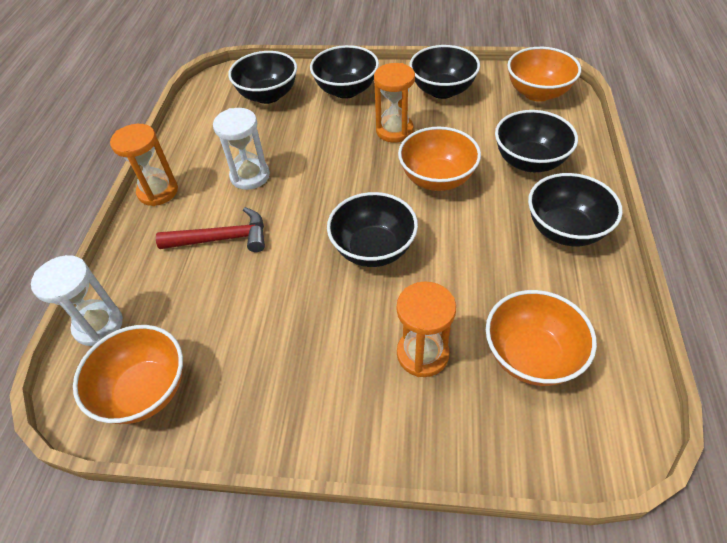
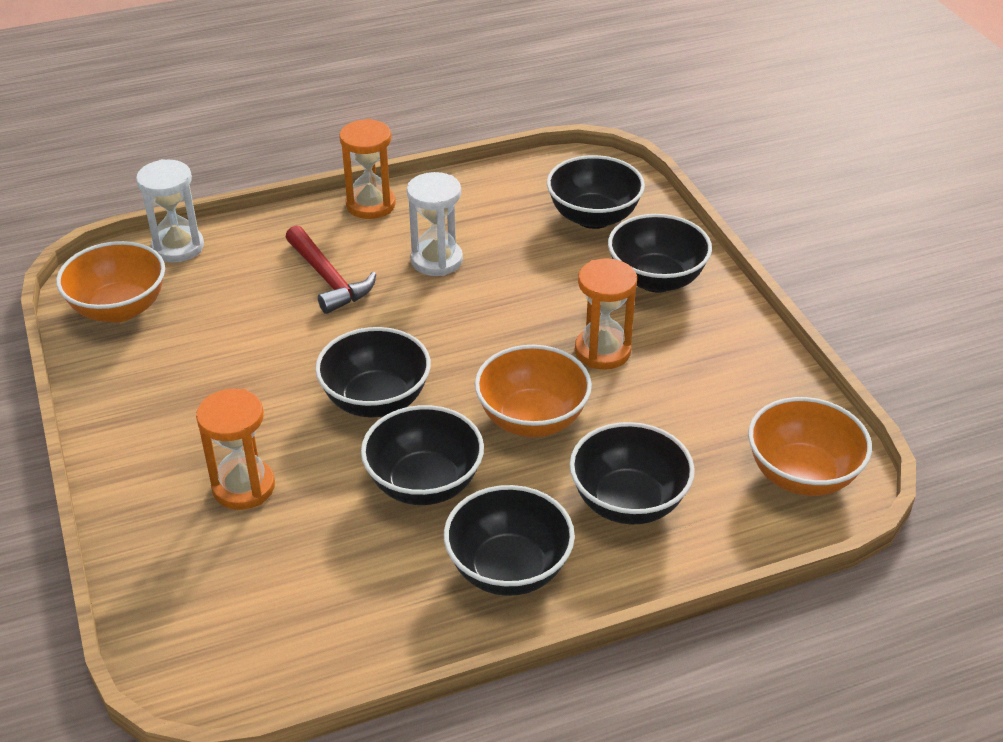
camera: 60 degrees right, 10 degrees down
(442, 90) = (728, 371): black bowl -> black bowl (424, 484)
(531, 356) = (281, 580): orange bowl -> none

